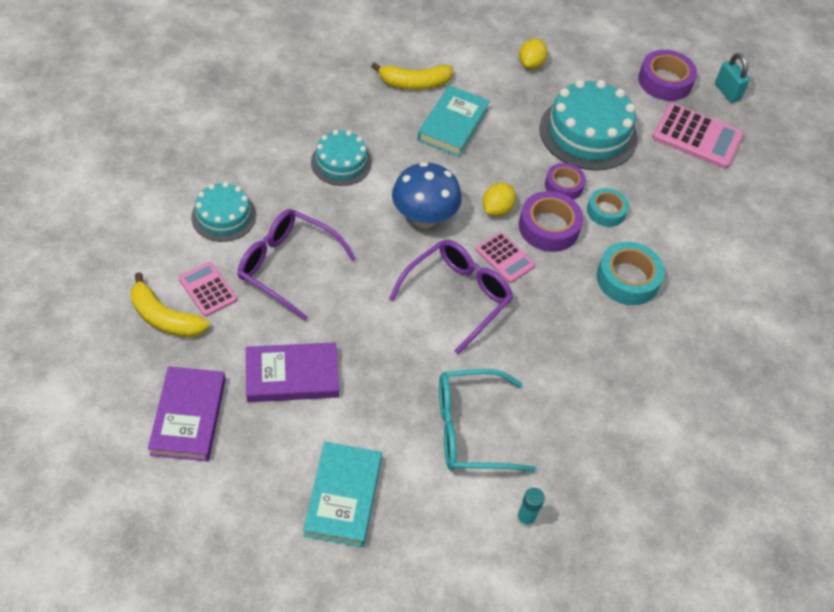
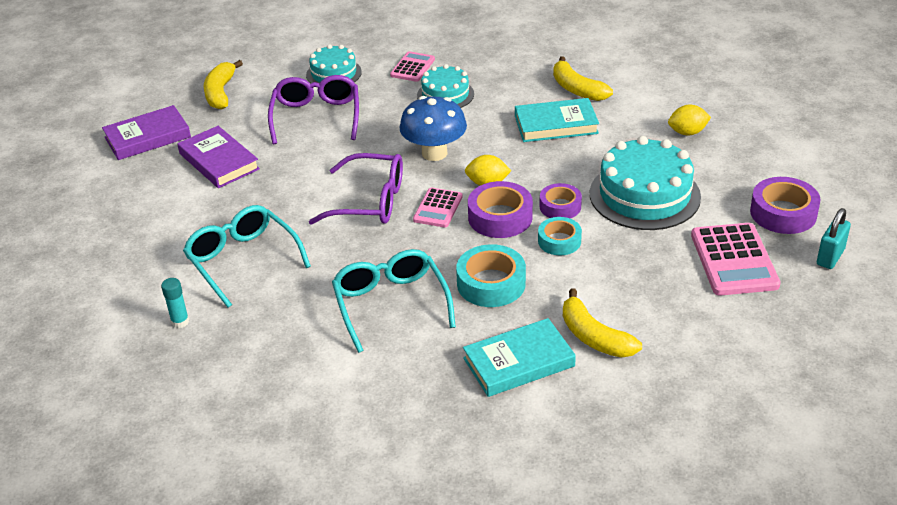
camera: 65 degrees right, 15 degrees down
(207, 289) = (261, 97): pink calculator -> pink calculator (412, 67)
(343, 496) = (133, 227): turquoise book -> turquoise book (518, 362)
(609, 355) = (391, 305): none -> turquoise glasses
(728, 257) = (594, 337): none -> yellow banana

